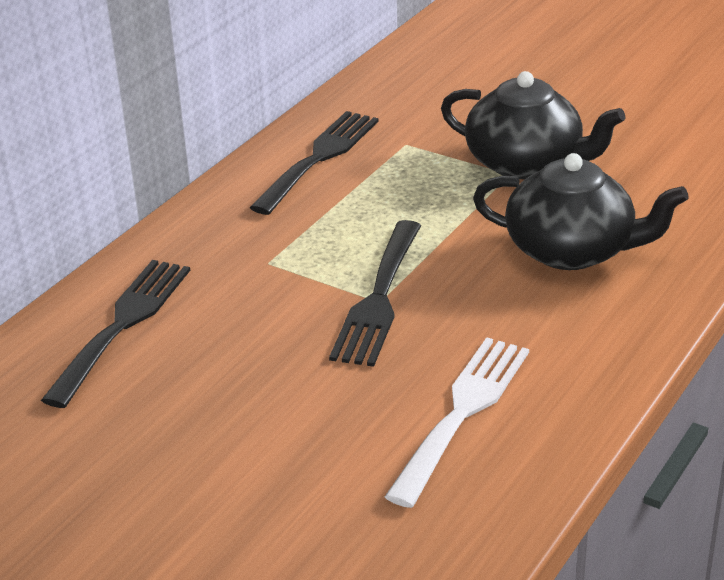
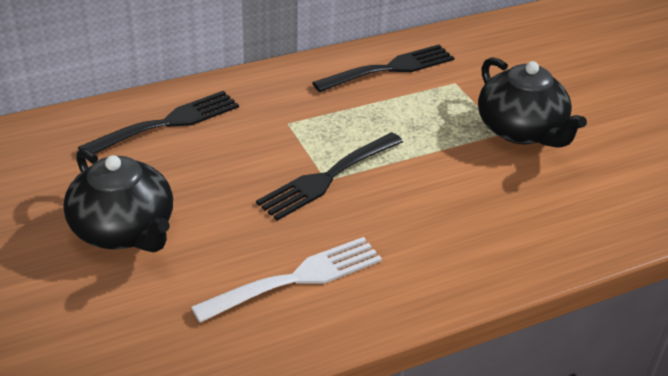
camera: 30 degrees right, 5 degrees up
(572, 250) = (486, 205): black teapot -> black teapot (124, 230)

